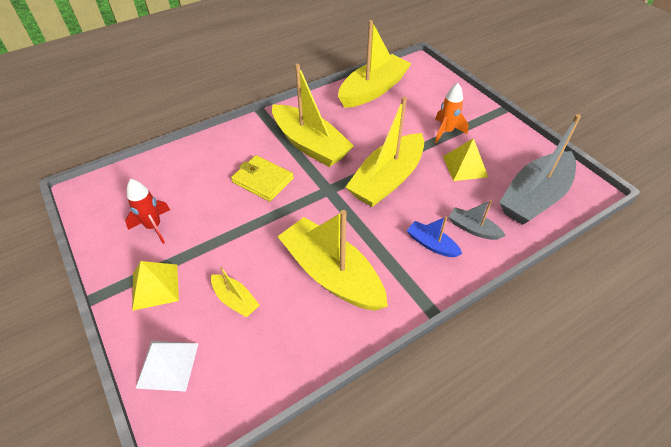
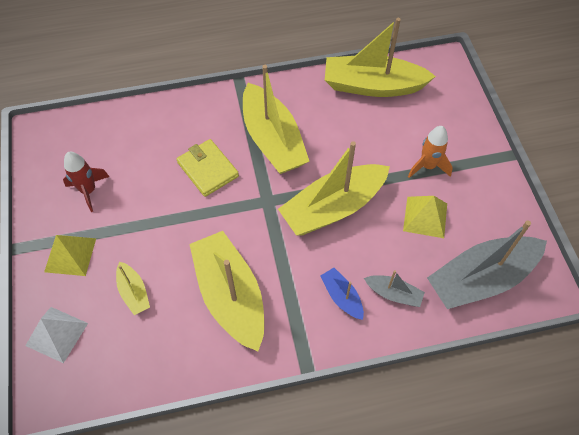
camera: 20 degrees right, 10 degrees up
(373, 90) = (373, 86): yellow boat -> yellow boat turned 150 degrees counterclockwise
(473, 229) = (393, 294): grey boat -> grey boat turned 150 degrees clockwise

